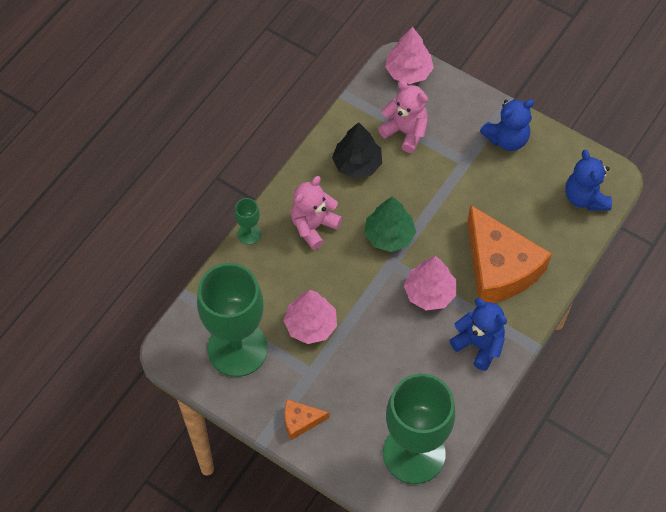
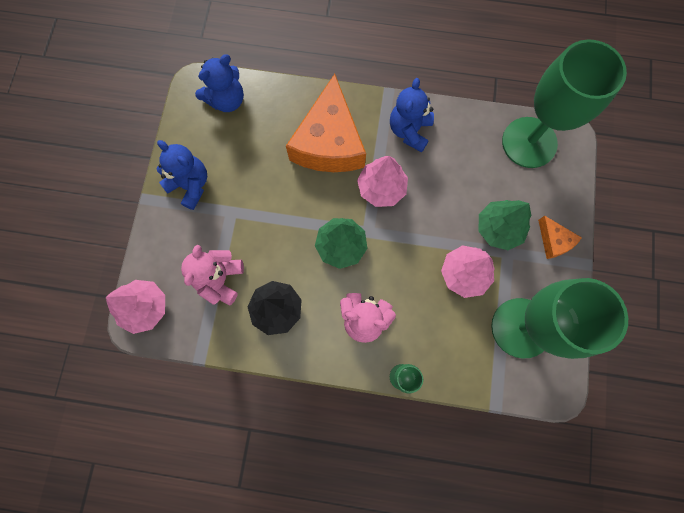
camera: 115 degrees left, 15 degrees up
(338, 377) = (498, 228): none -> green tree
(499, 267) = (329, 142): orange cheese -> orange cheese turned 150 degrees clockwise

